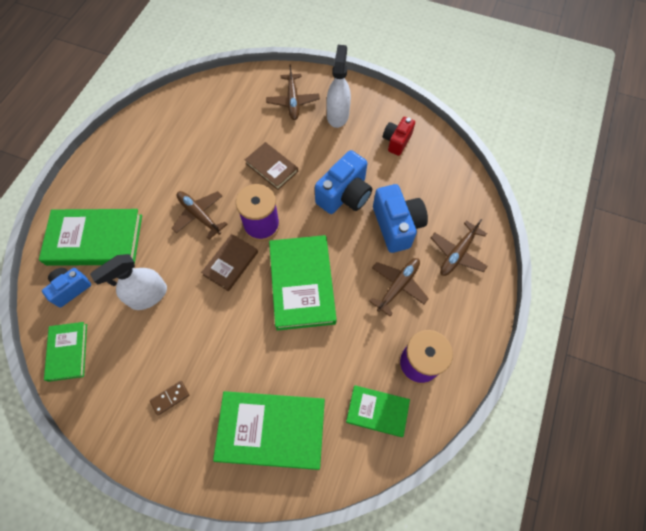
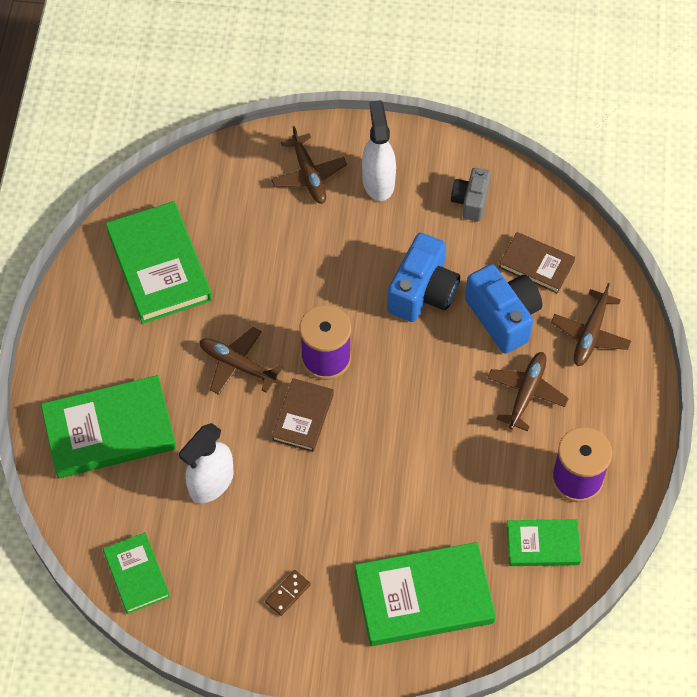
camera: 15 degrees left, 5 degrees down
(71, 289) = (105, 499): blue camera -> none
(272, 167) = (312, 277): brown book -> brown book (536, 264)
(302, 284) = (404, 420): green book -> green book (159, 266)
(396, 141) = (470, 201): red camera -> grey camera

